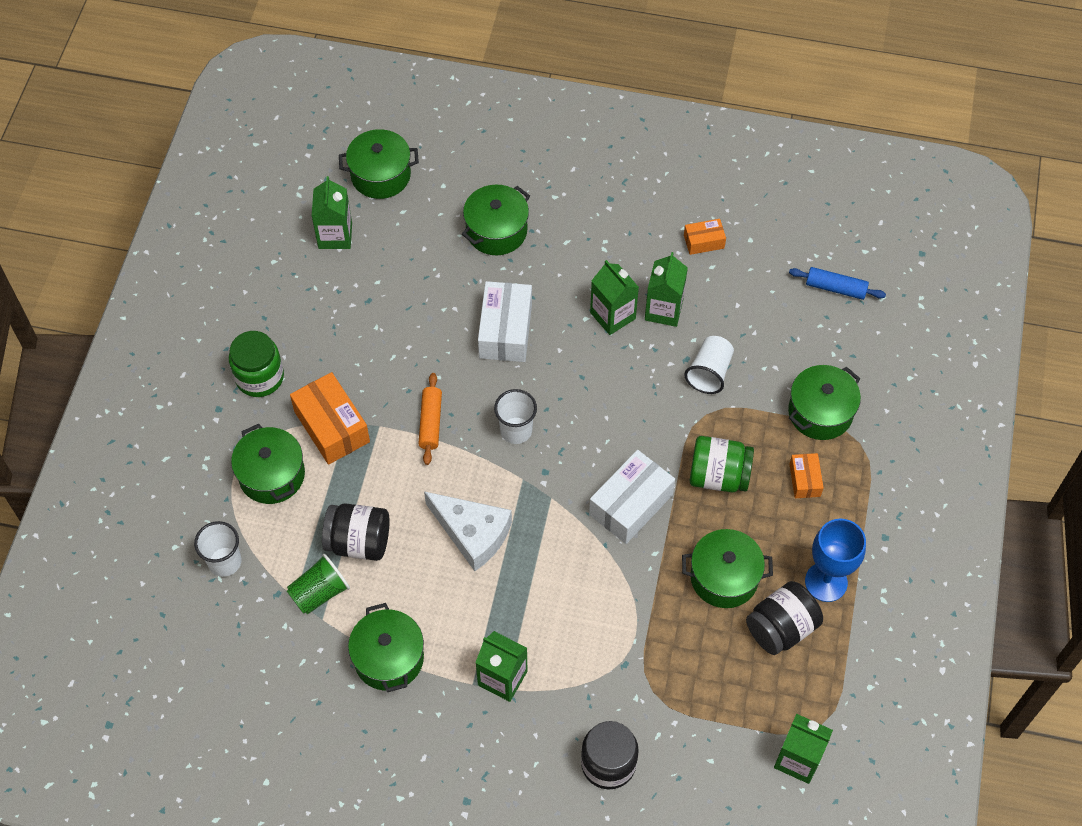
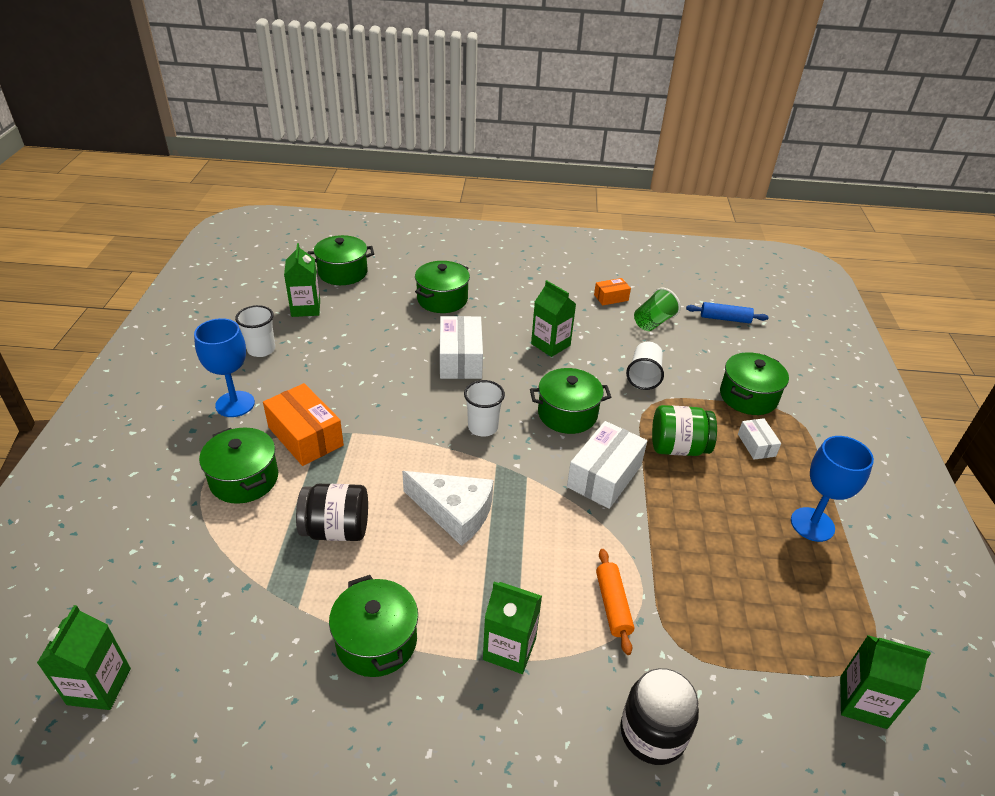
camera: 10 degrees left, 20 degrees down
(225, 562) = (188, 560): white cup -> white cup (261, 349)
(259, 377) = (235, 404): green jar -> blue goblet
(319, 592) = (294, 581): green cup -> green cup (653, 322)
(430, 422) = (401, 427): orange rolling pin -> orange rolling pin (613, 605)
(663, 310) = (592, 339): green carton -> green carton (99, 686)
(724, 577) = (714, 529): green pot -> green pot (567, 414)
(781, 628) = (787, 569): black jar -> none
(805, 480) = (756, 445): orange box -> white box

